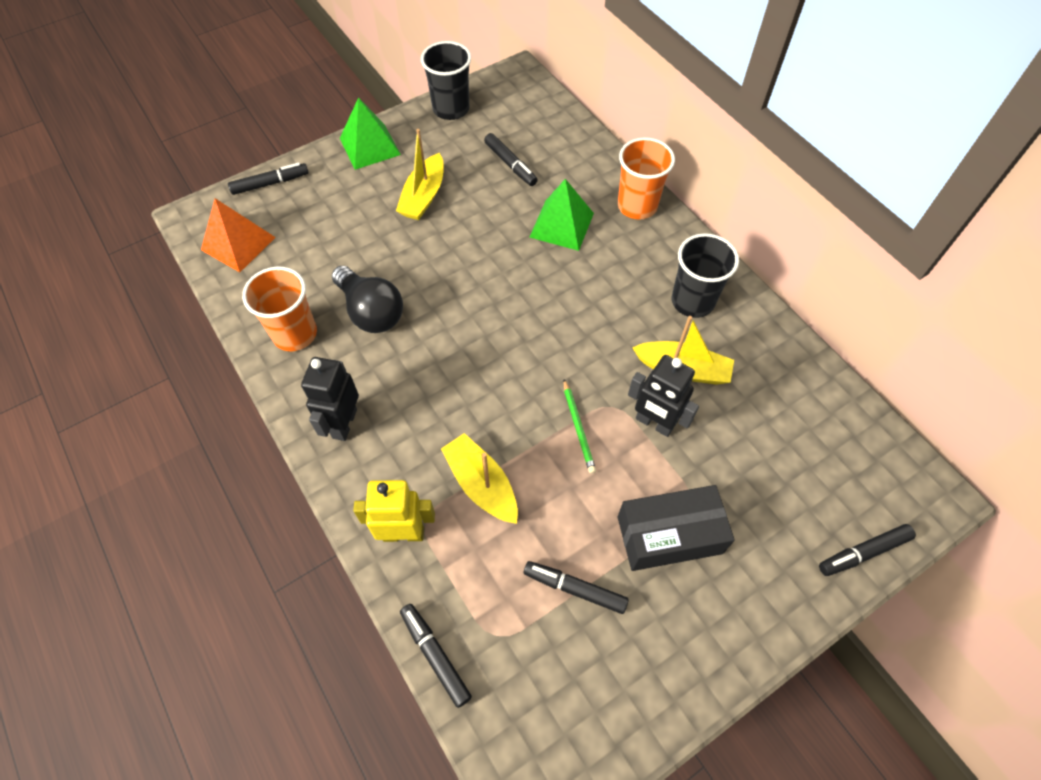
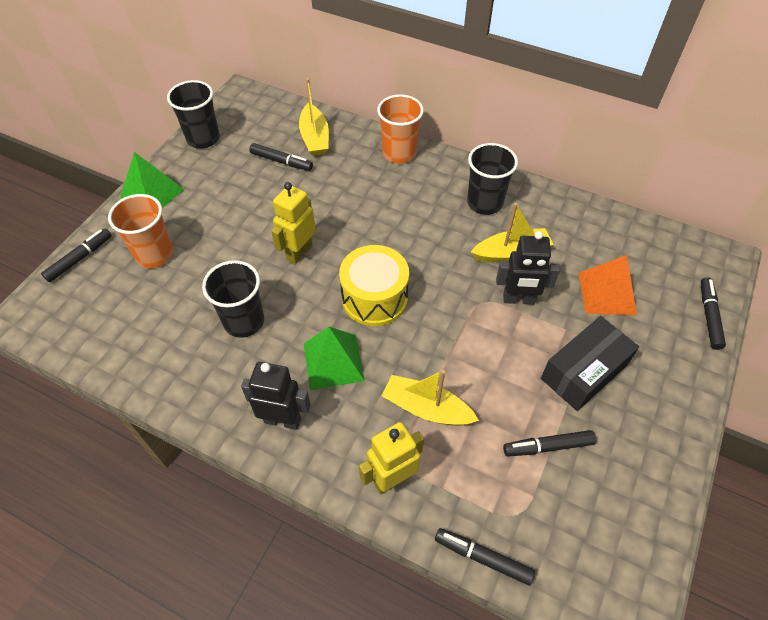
camera: 30 degrees left, 5 degrees down
(238, 243) = (83, 320): orange pyramid -> orange pyramid (607, 293)
(295, 334) = (188, 370): orange cup -> orange cup (155, 254)
(344, 423) = (282, 420): black robot -> black robot turned 120 degrees clockwise
(371, 311) = (244, 321): black light bulb -> black cup
(423, 196) = (226, 213): yellow boat -> yellow boat (315, 138)
(465, 267) = (299, 252): none -> yellow robot
(507, 348) = (374, 298): none -> yellow drum
(562, 225) = (353, 189): green pyramid -> green pyramid (333, 361)
(578, 427) = (468, 329): green pencil -> none
(863, 552) = (709, 316): black marker -> black marker turned 150 degrees clockwise

